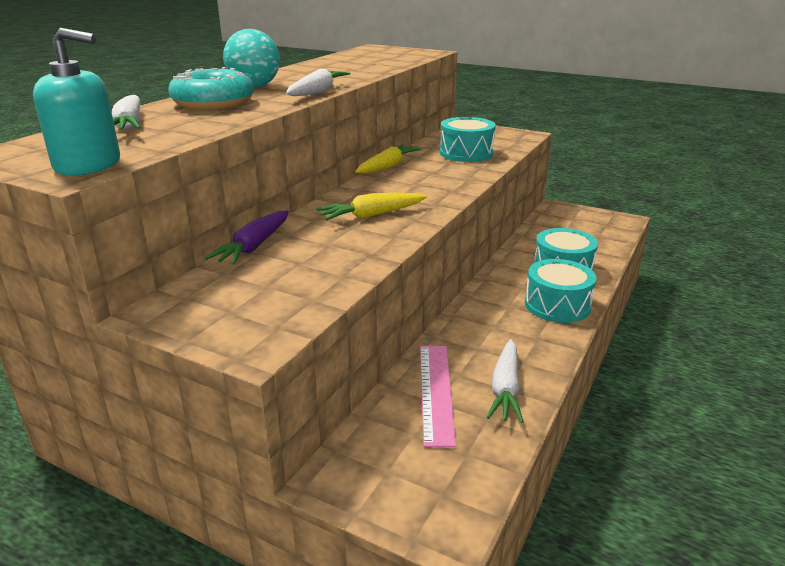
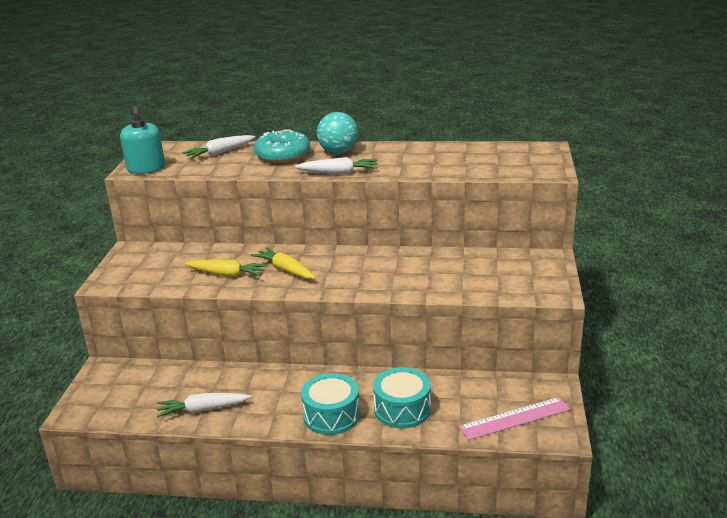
camera: 70 degrees right, 0 degrees up
(254, 246) = (216, 248): purple carrot -> none
(387, 167) = (392, 251): yellow carrot -> yellow carrot (226, 274)
(436, 392) = (190, 383): pink ruler -> pink ruler (514, 418)
(466, 153) = (460, 275): turquoise drum -> none

